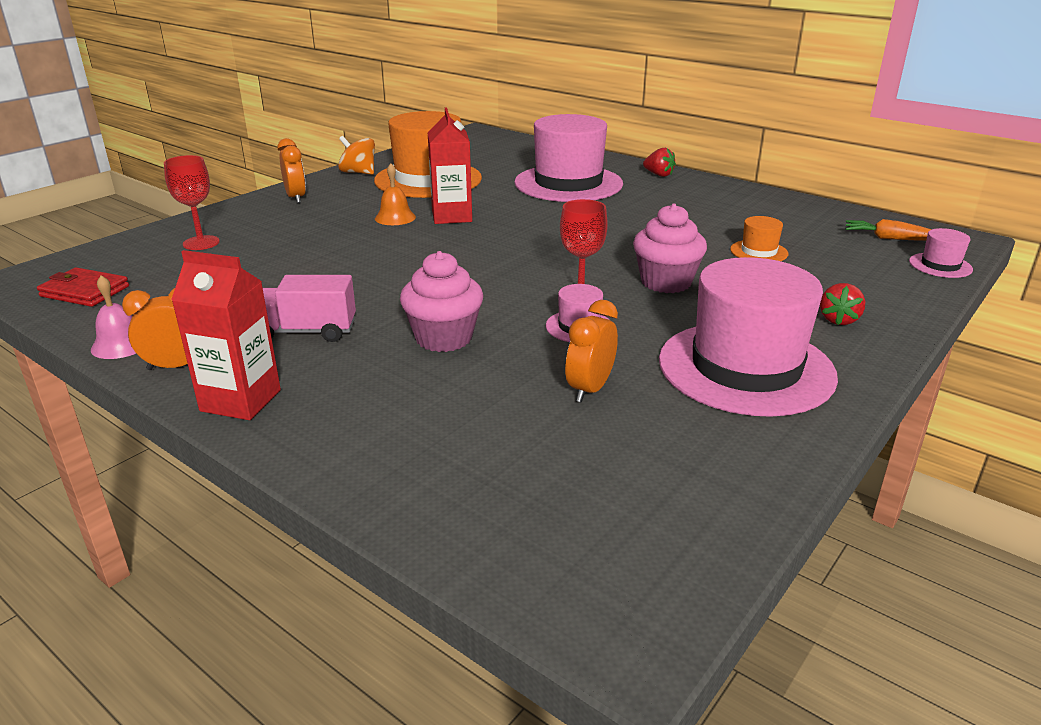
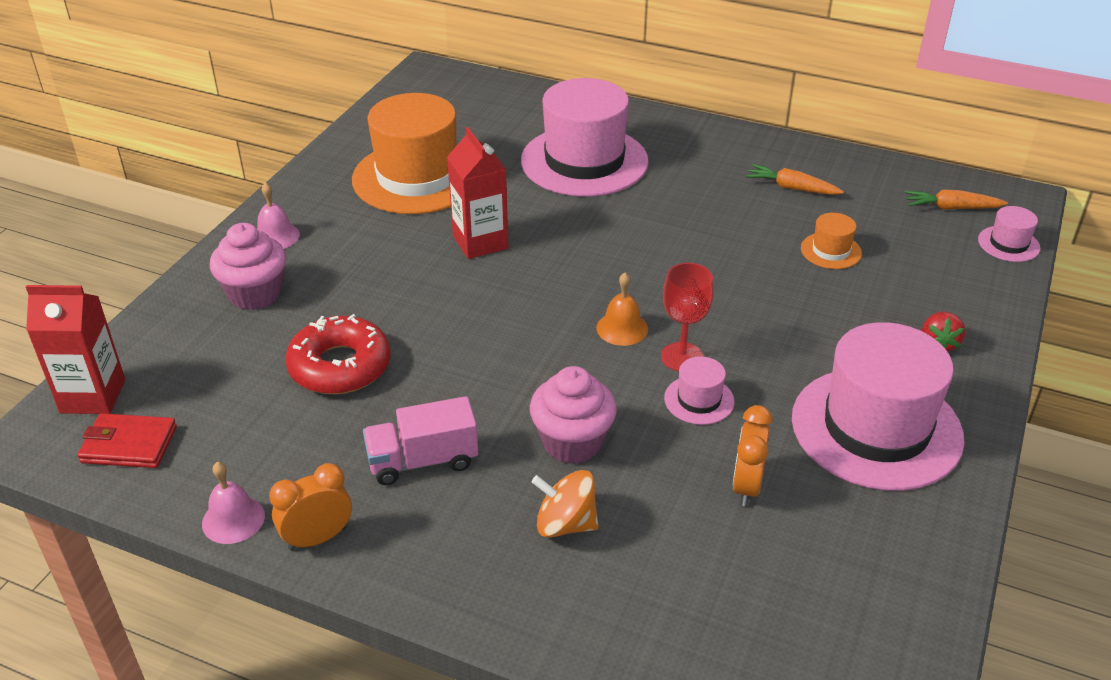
camera: 15 degrees left, 10 degrees up
(201, 243) = (212, 338): red goblet -> none
(240, 400) = (416, 572): red carton -> red carton (93, 396)
(284, 269) = (340, 366): none -> red donut
(296, 198) = (275, 236): orange clock -> pink bell
(358, 173) = (324, 175): orange spinning top -> orange spinning top (565, 524)
(395, 217) = (416, 255): orange bell -> orange bell (622, 328)
(659, 175) = (678, 130): red strawberry -> none
(666, 282) = (757, 316): pink cupcake -> pink cupcake (255, 294)
(742, 213) = (792, 188): none -> orange carrot

